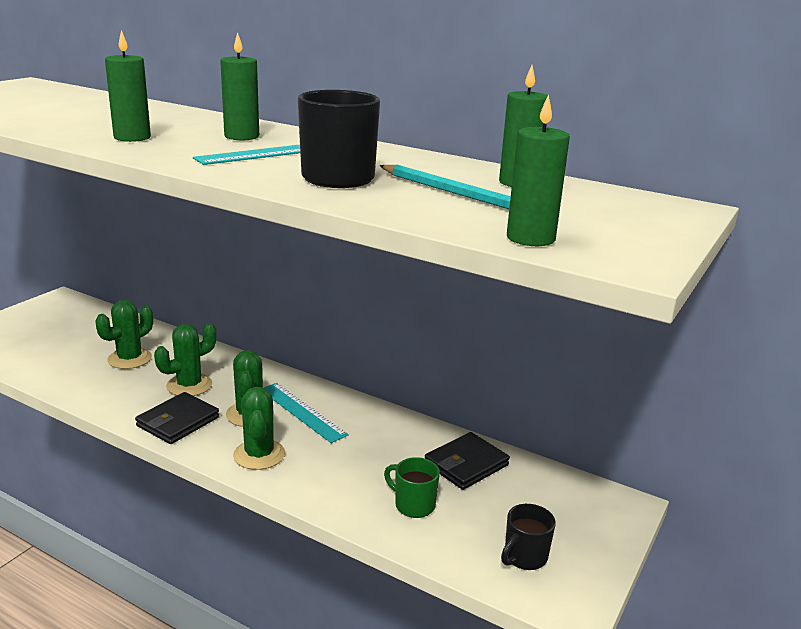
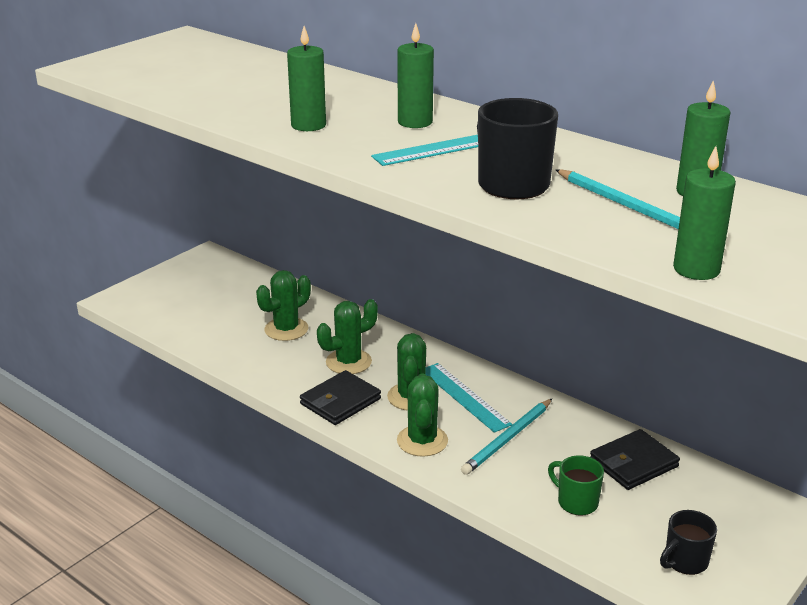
camera: 10 degrees right, 5 degrees up
(344, 448) = (507, 439): none -> turquoise pencil

